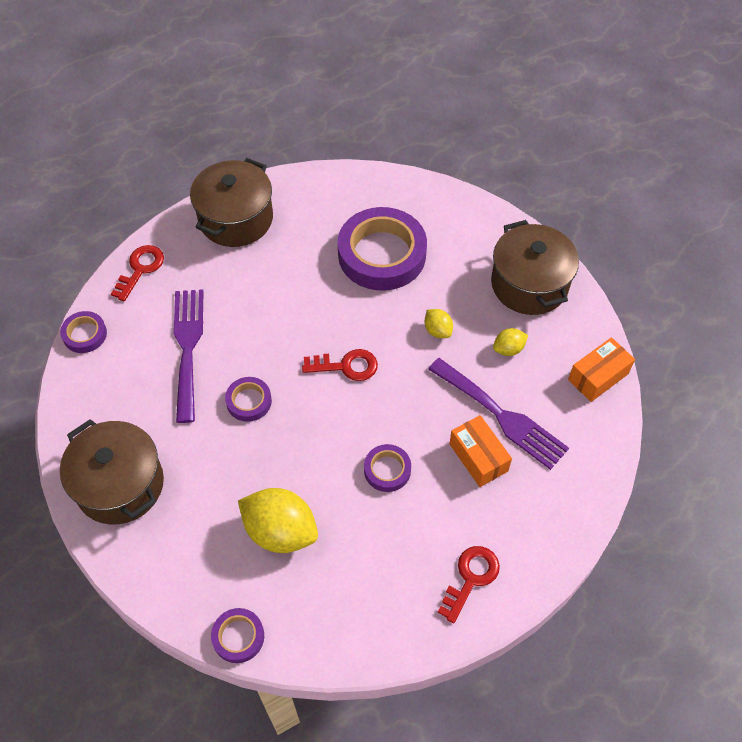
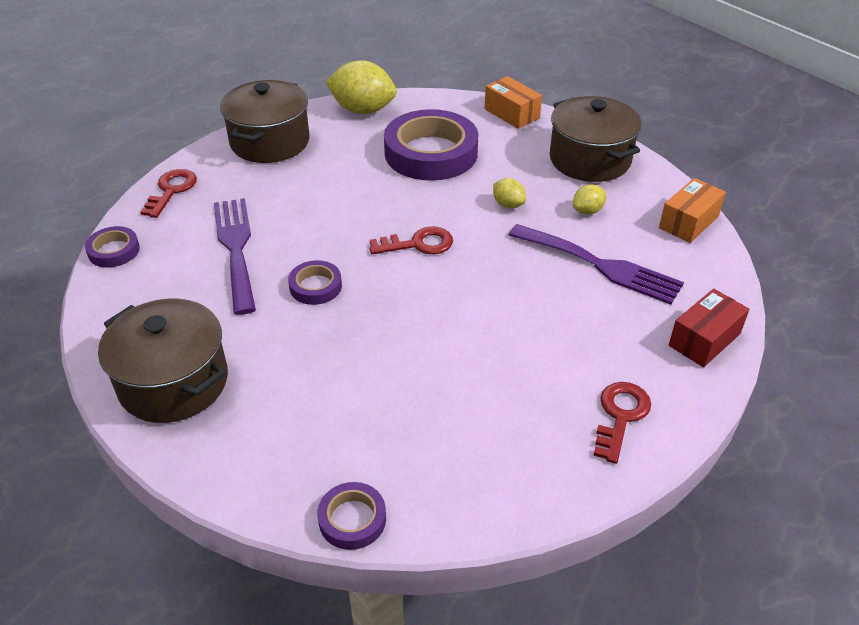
camera: 10 degrees left, 15 degrees down
(280, 531) = (380, 401): yellow lemon -> yellow lemon (363, 110)
(387, 470) = (490, 328): purple tape -> none
(478, 457) = (588, 304): orange box -> orange box (511, 113)
(566, 512) = (704, 339): none -> red box

